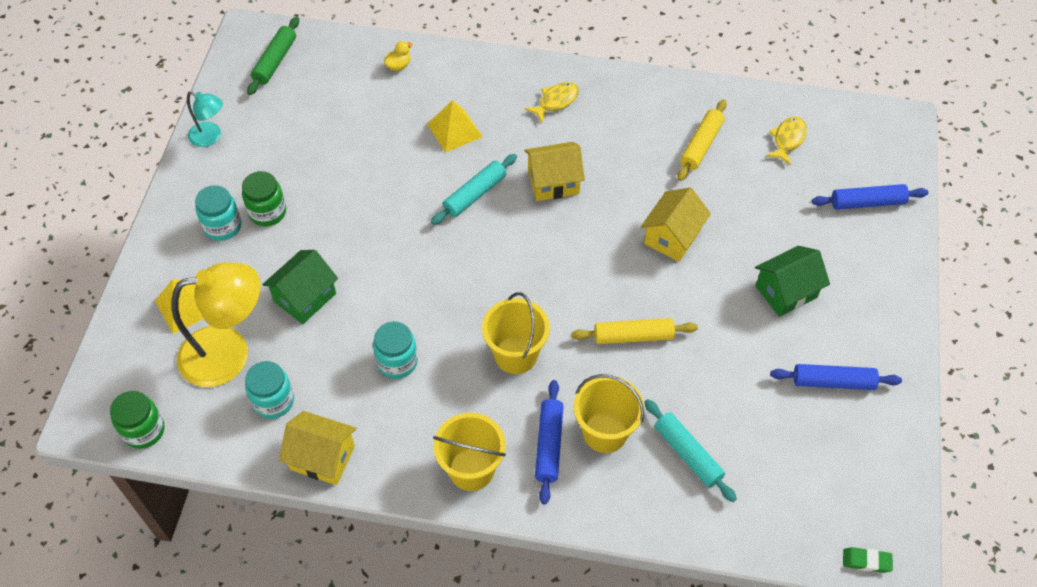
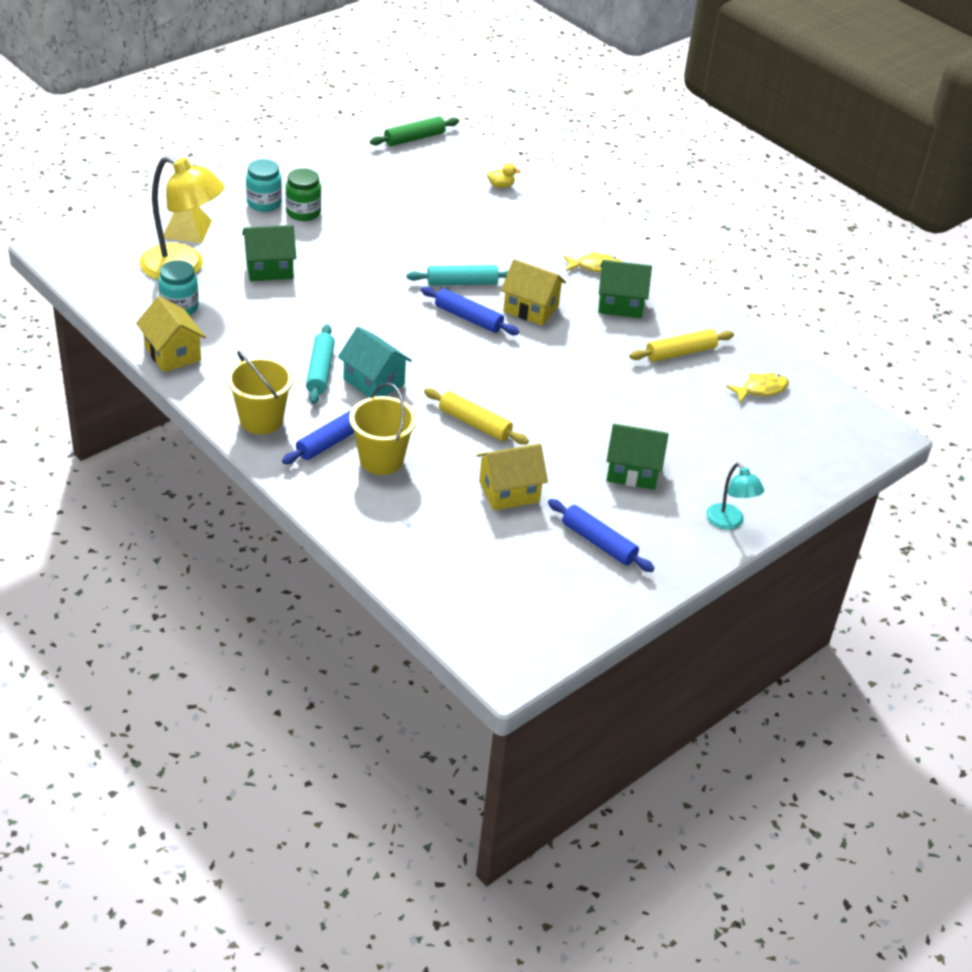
camera: 35 degrees right, 15 degrees down
(144, 430) = (82, 273): green jar -> none
(210, 137) = (317, 154): turquoise lamp -> turquoise lamp (729, 522)
(397, 362) = (286, 336): turquoise jar -> none
(454, 130) = (494, 241): yellow pyramid -> none
(515, 355) = (374, 382): yellow bucket -> turquoise house
(612, 128) = (620, 304): none -> green house
(672, 237) = (582, 389): yellow house -> yellow house (509, 492)
(687, 454) = (426, 509): turquoise rolling pin -> turquoise rolling pin (320, 371)
(866, 561) = (481, 652): green eraser -> none
(867, 202) = (779, 463): blue rolling pin -> blue rolling pin (468, 318)

